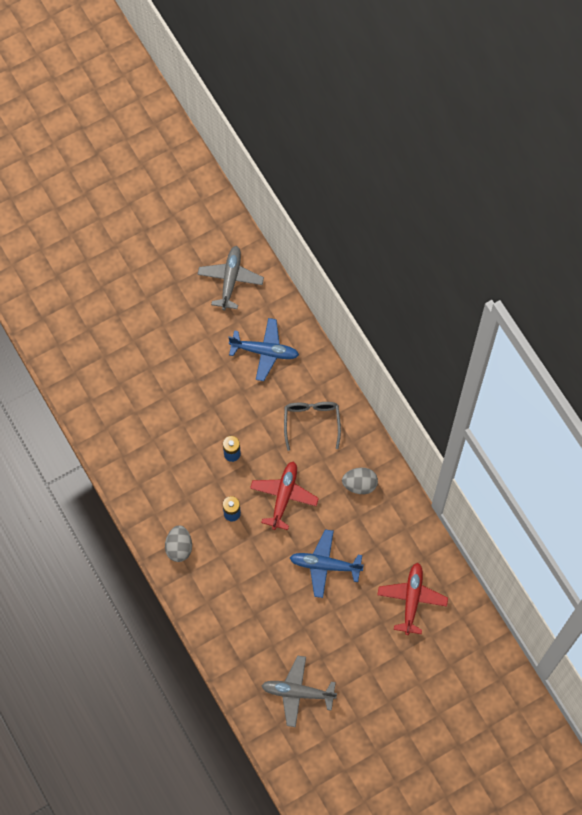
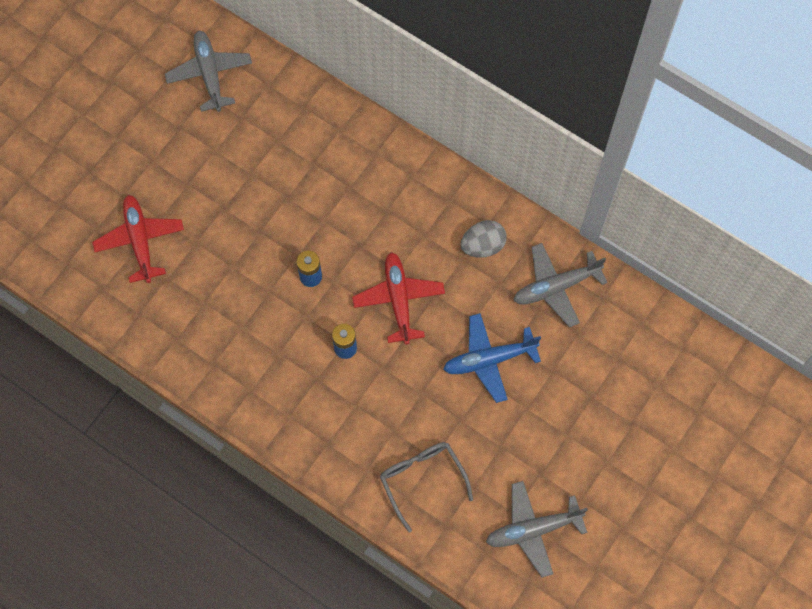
camera: 25 degrees left, 0 degrees up
(179, 547) = (300, 418): grey egg -> none
(265, 351) = (292, 140): blue plane -> none
(311, 422) = (389, 198): grey glasses -> grey glasses (422, 480)
(395, 536) = (555, 287): none -> grey plane
(412, 599) = (613, 353): red plane -> red plane (140, 240)

